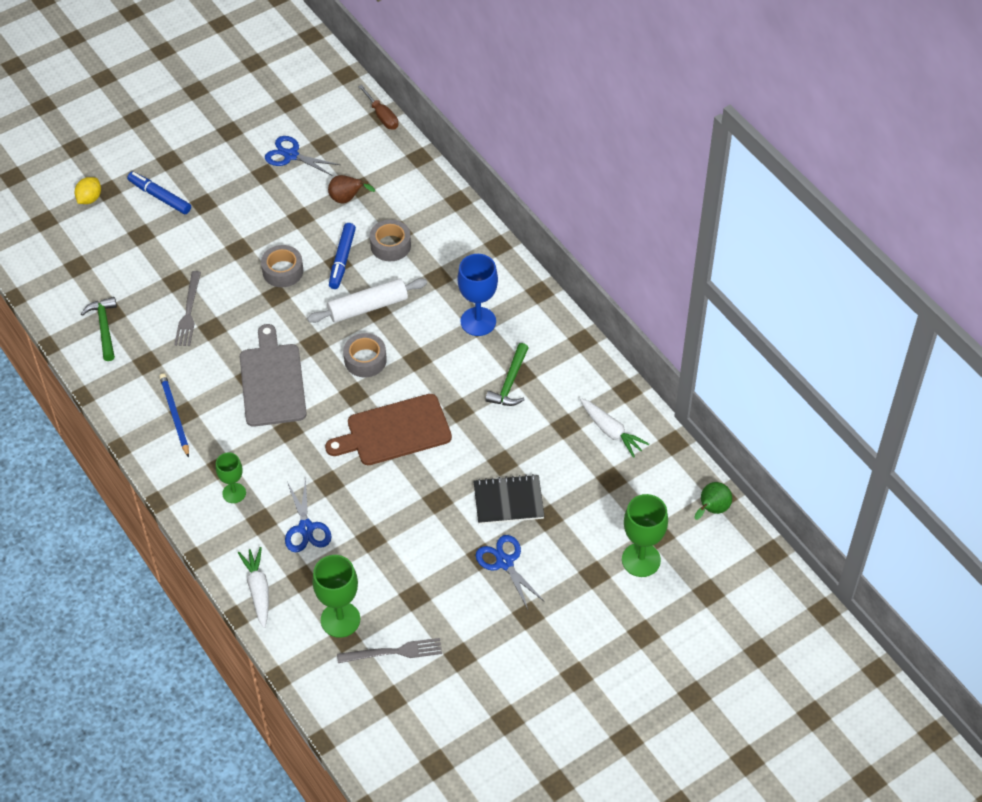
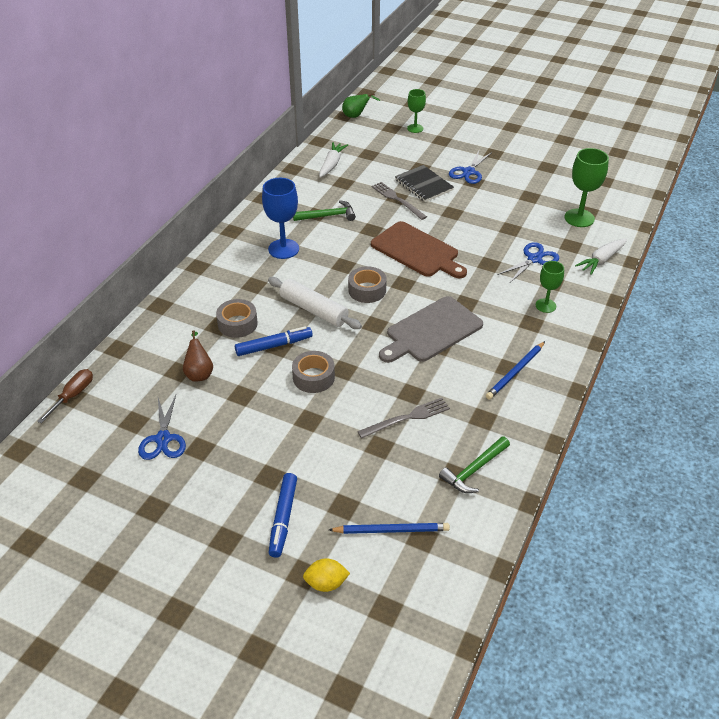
camera: 120 degrees left, 10 degrees down
(98, 251) = (391, 530): none -> blue pencil
(394, 652) = (574, 190): grey fork -> grey fork (397, 200)
(641, 560) = (415, 128): green goblet -> green goblet, size x0.62

